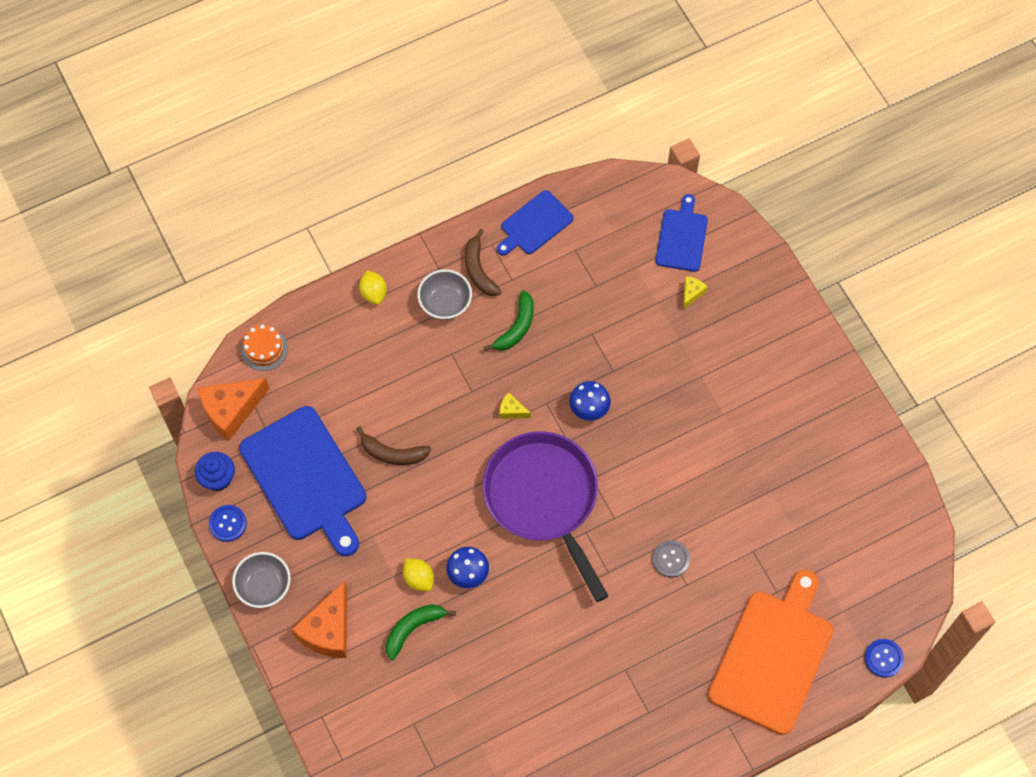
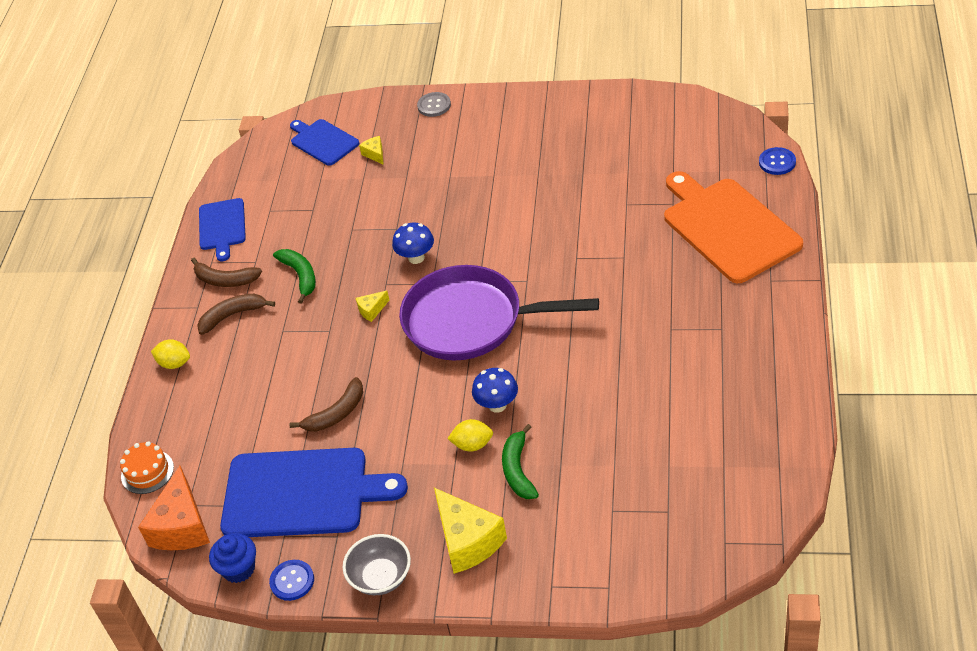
camera: 50 degrees left, 20 degrees down
(328, 630) = (467, 541): orange cheese -> yellow cheese
(445, 303) = (232, 315): grey bowl -> brown banana
(671, 559) = (593, 258): grey button -> grey button (434, 105)

